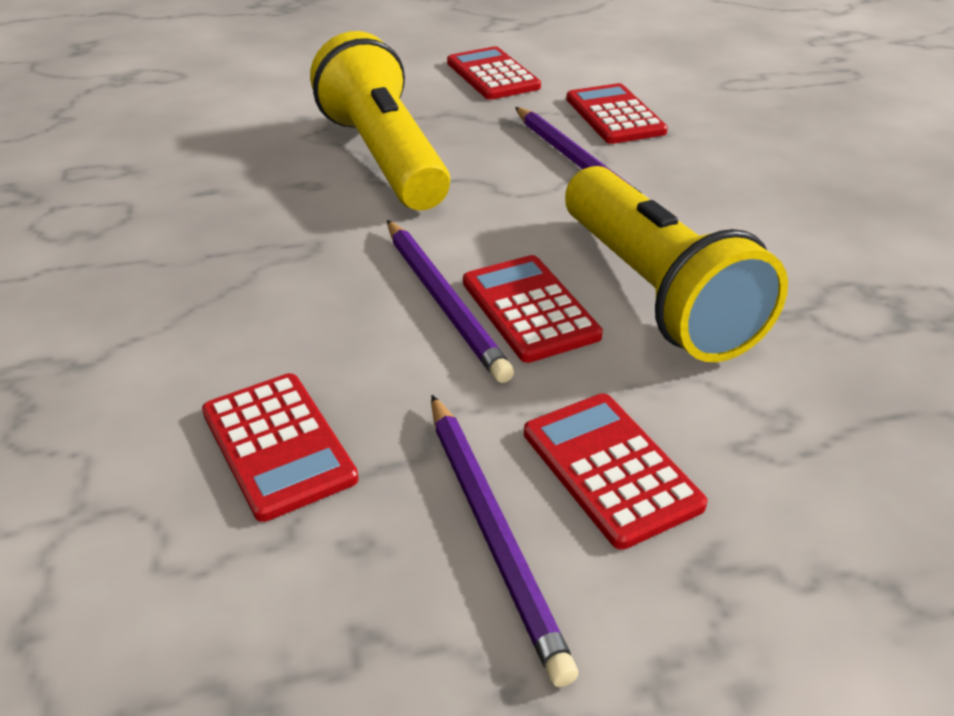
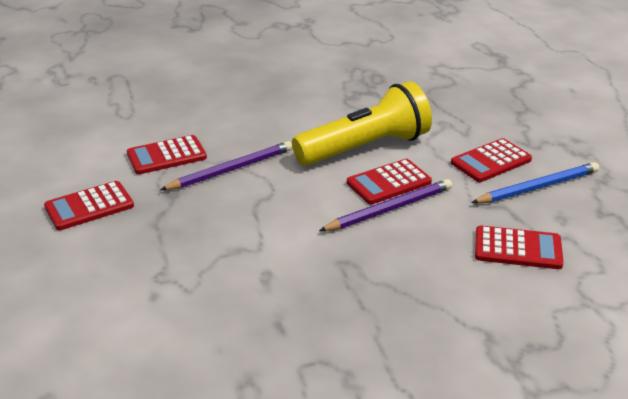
camera: 95 degrees left, 5 degrees down
(278, 445) = (517, 248): red calculator -> red calculator turned 45 degrees clockwise
(384, 157) = (224, 246): yellow flashlight -> none
(493, 532) = (537, 187): purple pencil -> blue pencil

